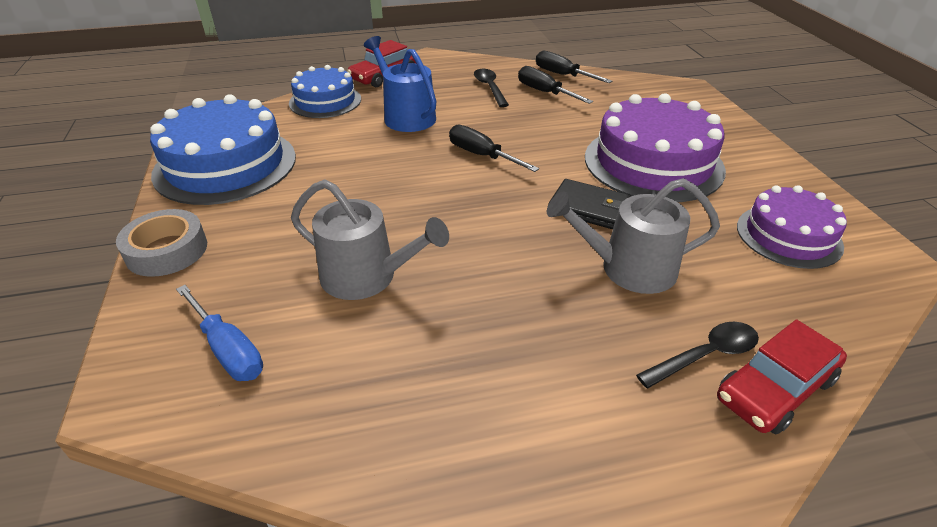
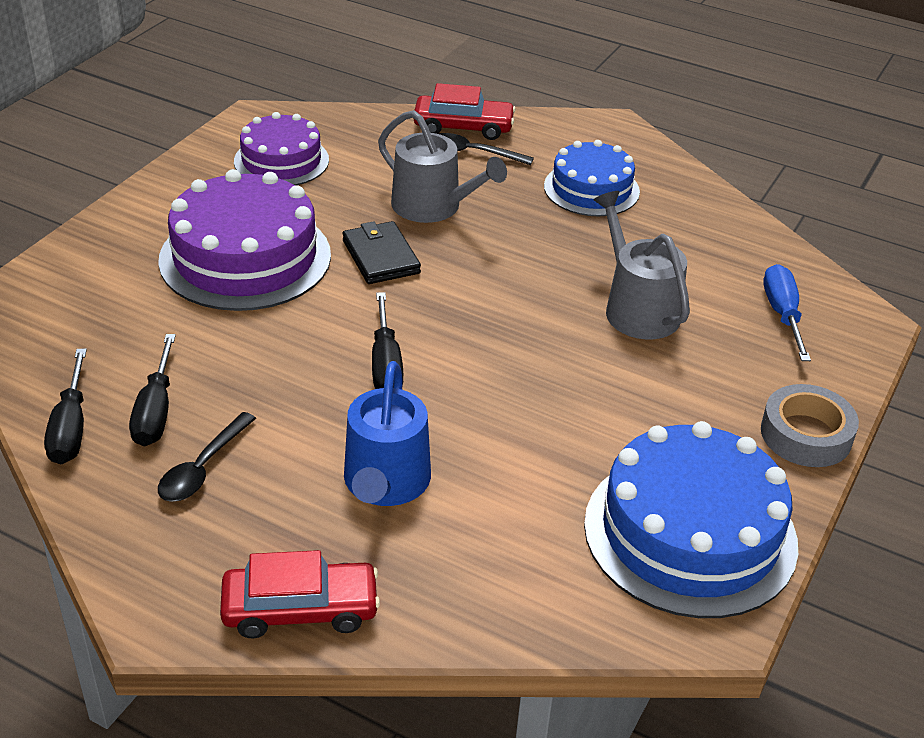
camera: 140 degrees left, 0 degrees up
(325, 101) = (457, 597): blue cake -> blue cake (591, 189)

